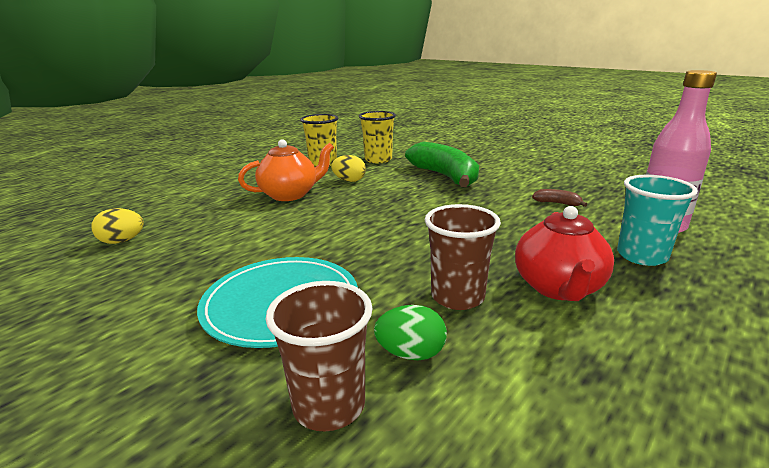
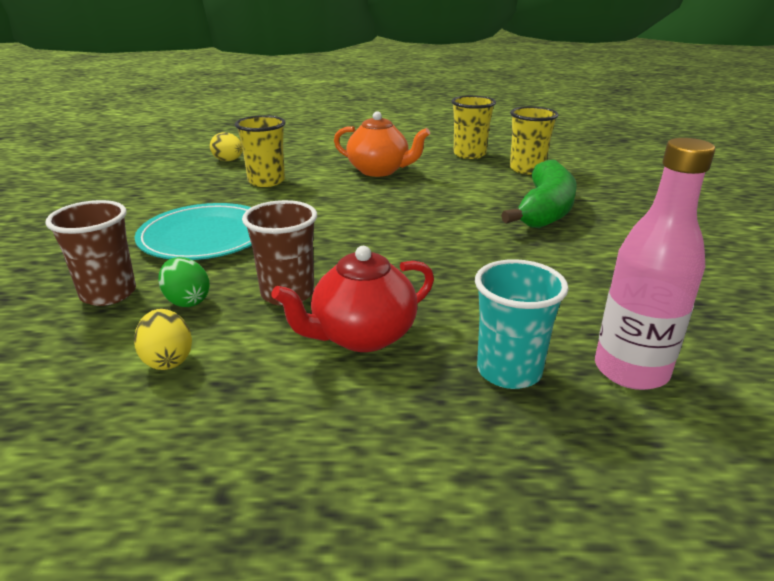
camera: 50 degrees right, 5 degrees up
(214, 239) = (266, 181): none -> yellow cup
(349, 181) = (449, 178): yellow egg -> yellow egg (168, 360)
(557, 203) = (582, 287): brown banana -> none

